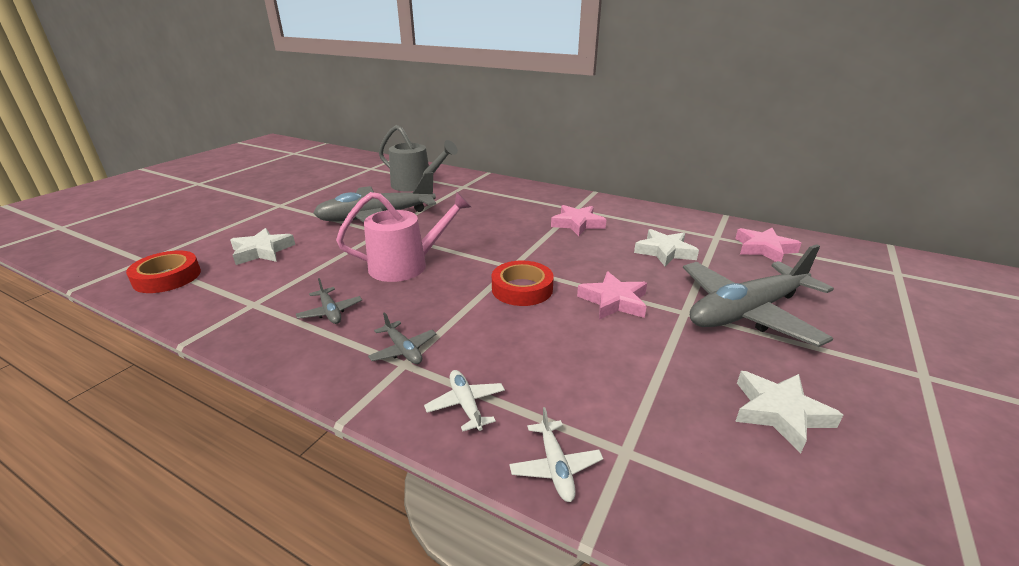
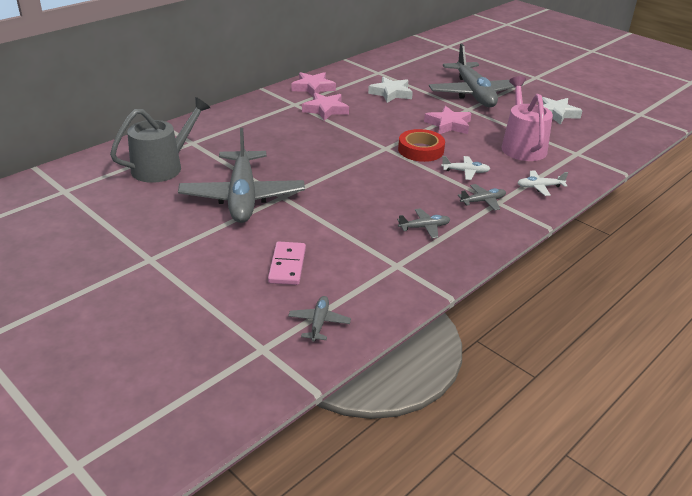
camera: 75 degrees left, 5 degrees up
(167, 277) = (319, 323): red tape -> grey plane
(262, 251) = (287, 265): white star -> pink domino
(406, 265) = (361, 190): pink watering can -> pink watering can (522, 146)
(555, 467) = (585, 171): white plane -> white plane (465, 172)
(764, 249) = (403, 65): pink star -> pink star (313, 88)

